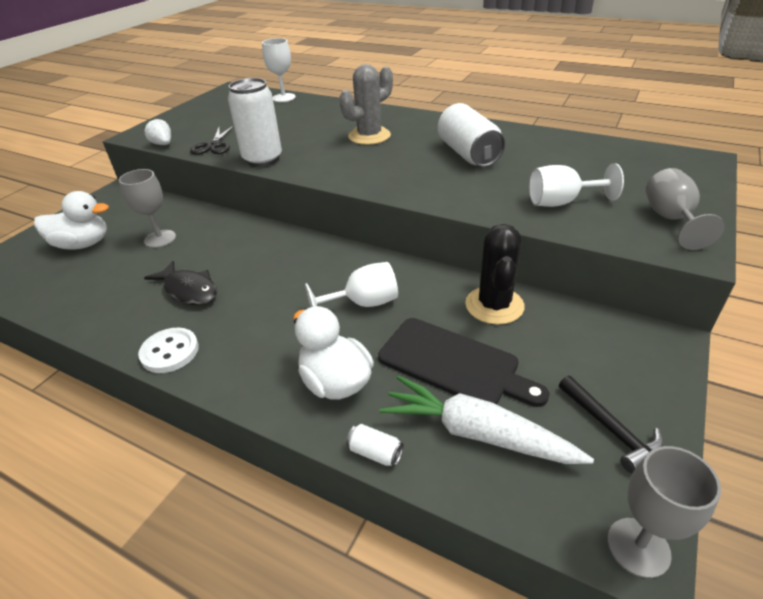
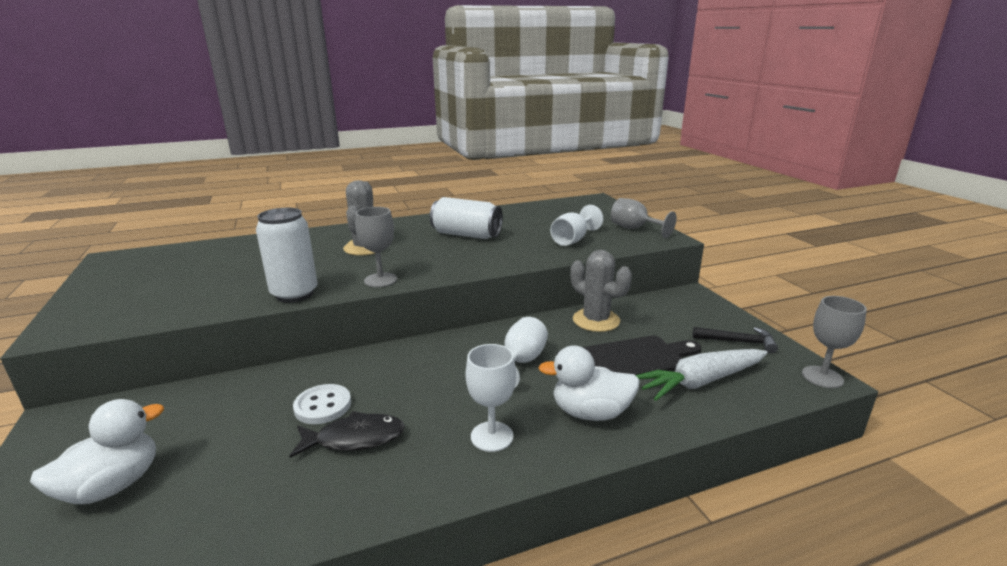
camera: 50 degrees left, 15 degrees down
(160, 239) = (229, 424): grey goblet -> grey goblet (380, 280)
(163, 144) = (126, 326): white strawberry -> none
(170, 352) = (431, 486): white button -> white button (323, 406)
(213, 145) = (206, 304): black scissors -> none
(283, 98) = (206, 247): white goblet -> white goblet (492, 436)
(375, 452) = (679, 427): white can -> none
(494, 305) = (596, 320): black cactus -> grey cactus

